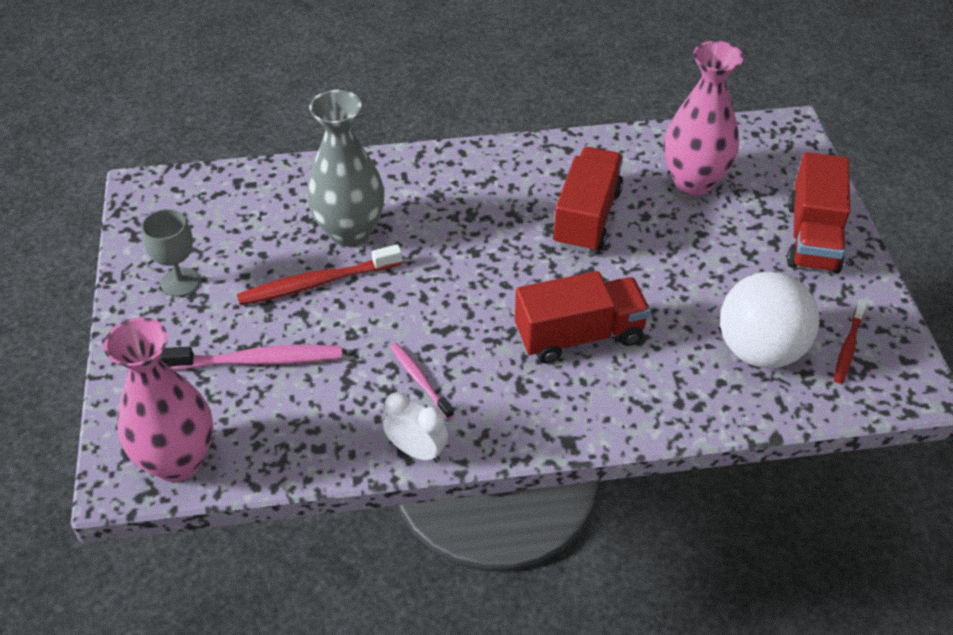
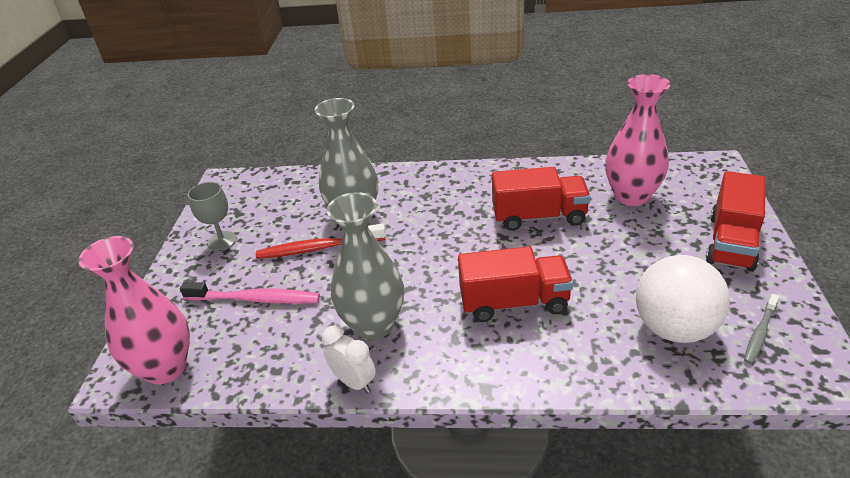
camera: 15 degrees right, 10 degrees down
(420, 380) = (374, 325): pink toothbrush -> grey vase
(587, 217) = (539, 217): red truck -> red truck turned 60 degrees clockwise
(848, 347) = (759, 333): red toothbrush -> grey toothbrush

